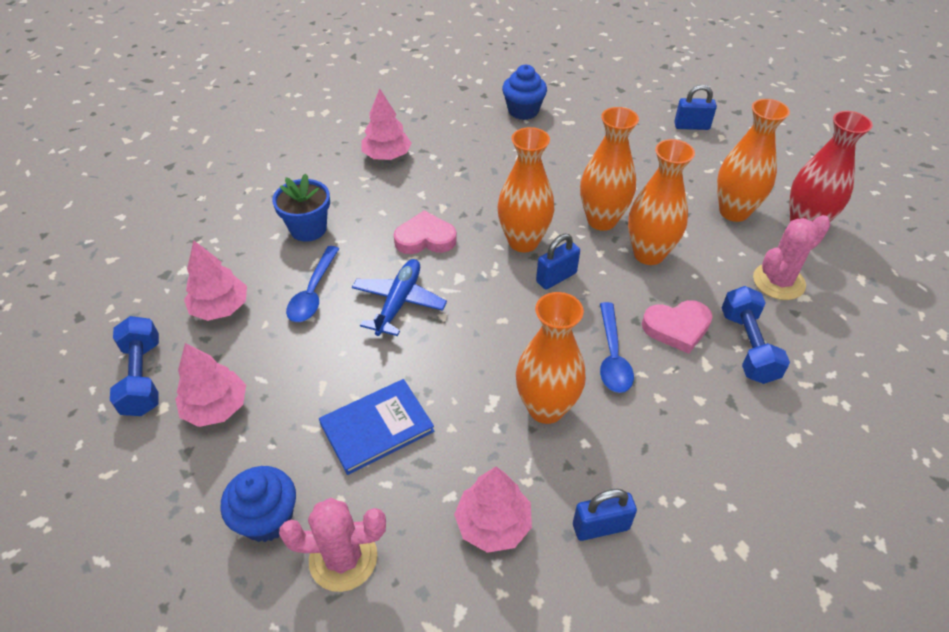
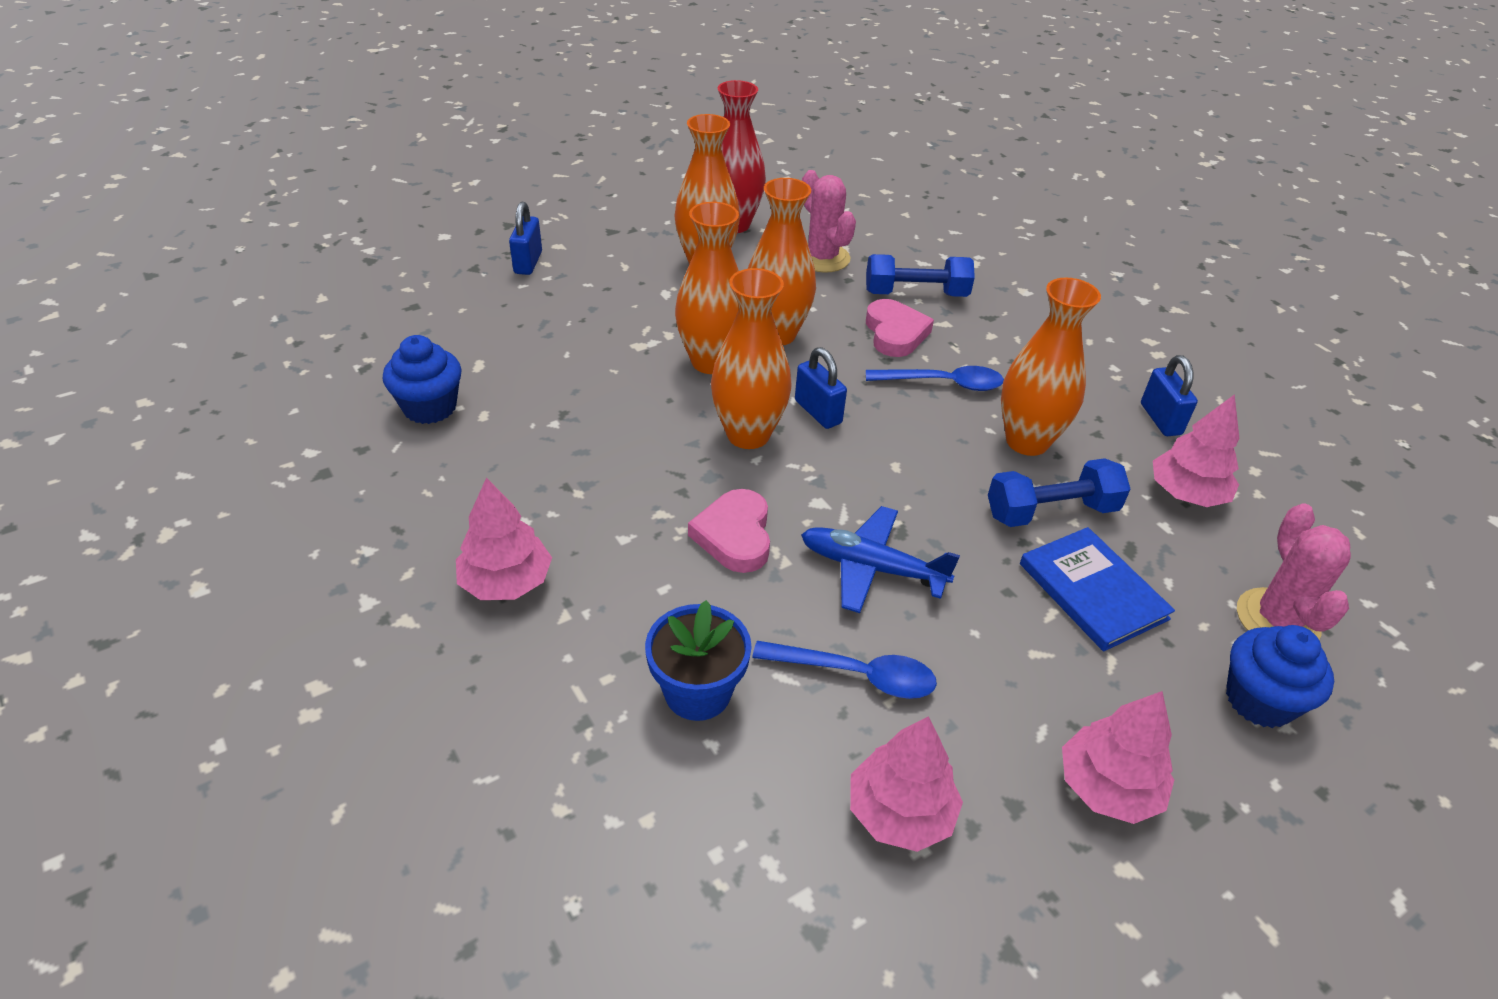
camera: 90 degrees left, 5 degrees down
(143, 377) = (1074, 917): blue dumbbell -> blue dumbbell (1051, 511)

